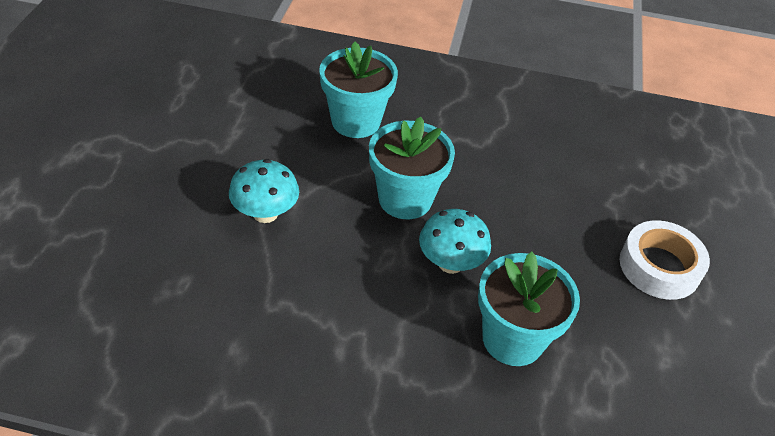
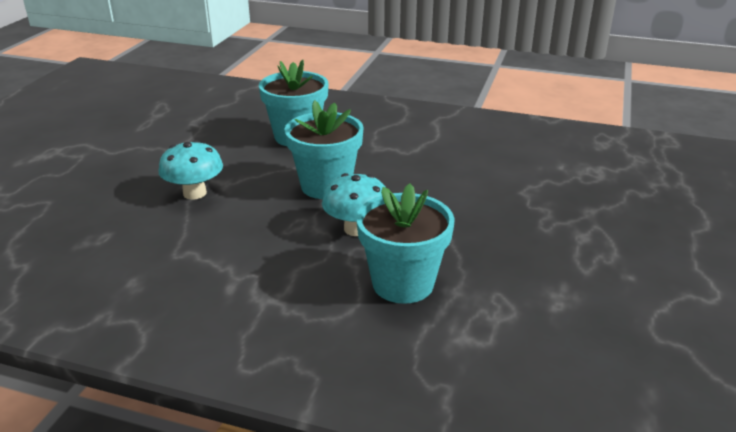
camera: 10 degrees right, 15 degrees down
(659, 267) = (564, 236): white tape -> none

